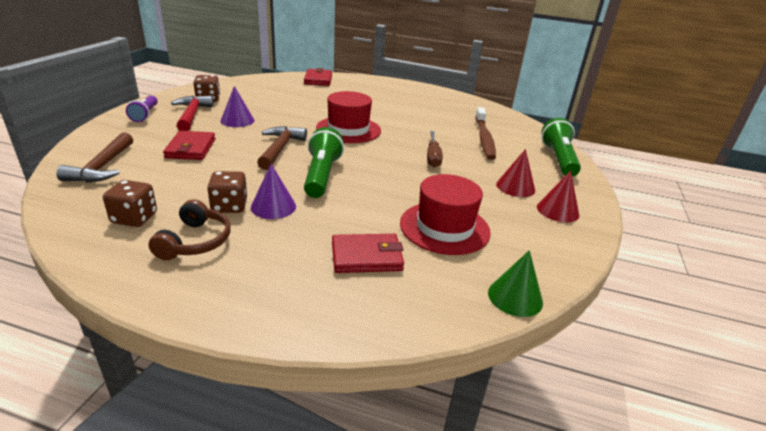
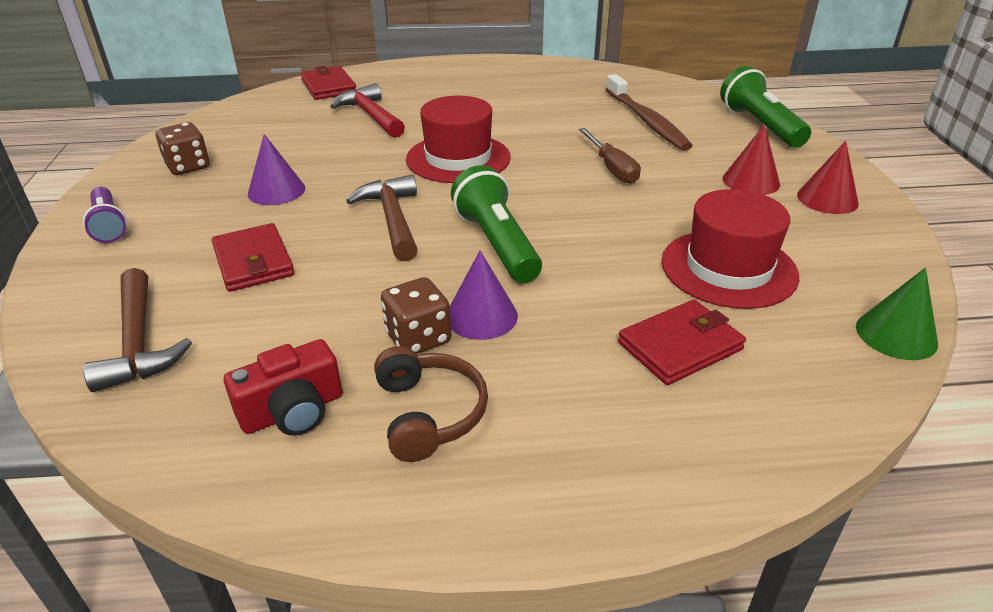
camera: 20 degrees left, 5 degrees up
(134, 218) = (293, 411): brown dice -> red camera
(192, 115) = (191, 202): red hammer -> red hammer (370, 115)

